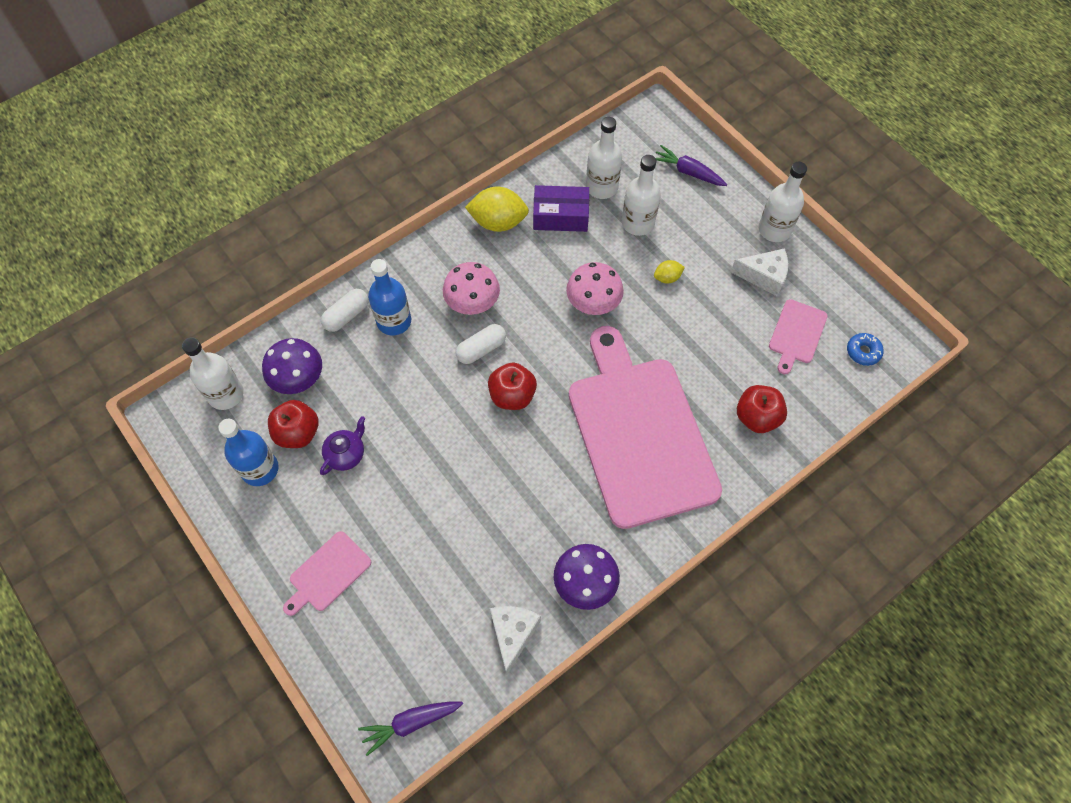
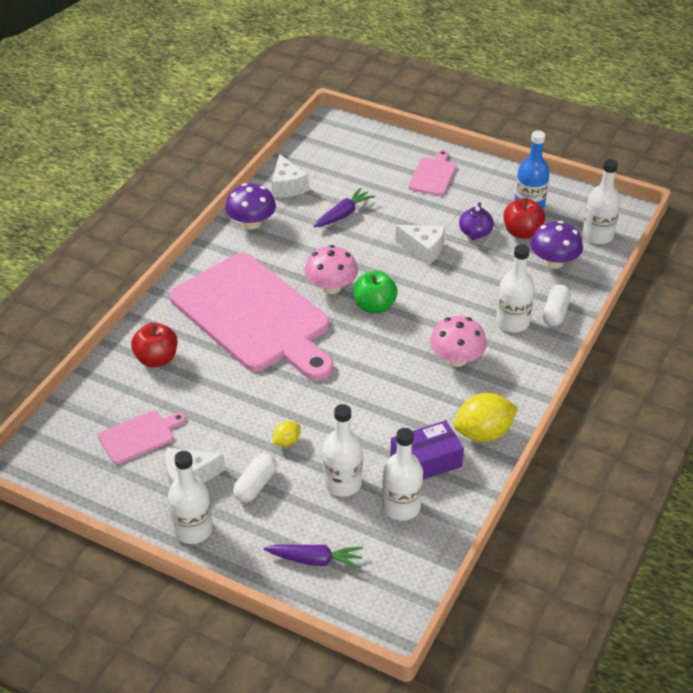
camera: 155 degrees right, 20 degrees down
(394, 321) = (512, 322): blue bottle -> white bottle
(411, 723) = (327, 135): purple carrot -> purple carrot (343, 214)
(416, 453) = (423, 249): none -> white cheese
(481, 349) = (423, 328): white capsule -> white capsule (255, 485)
(512, 396) = (374, 306): red apple -> green apple
(593, 302) = (347, 396): pink mushroom -> pink mushroom (331, 287)
(796, 334) = (139, 436): pink cutting board -> pink cutting board turned 60 degrees clockwise
(863, 352) = (69, 443): blue donut -> none

